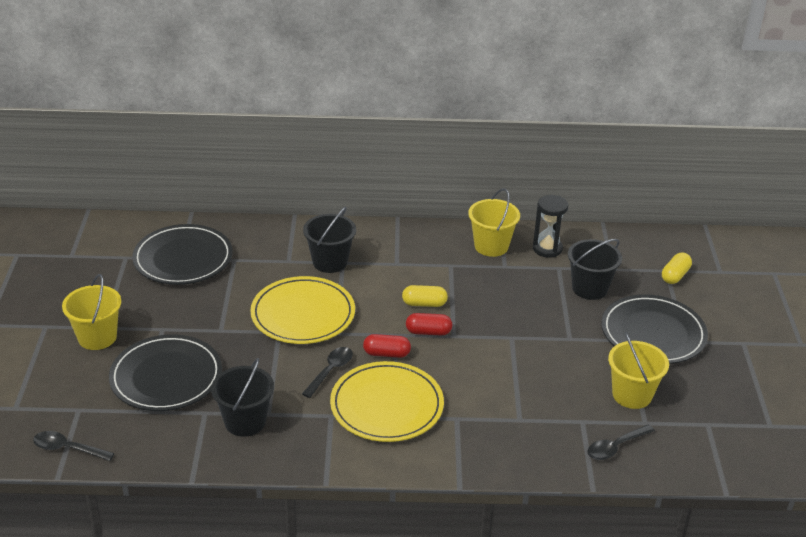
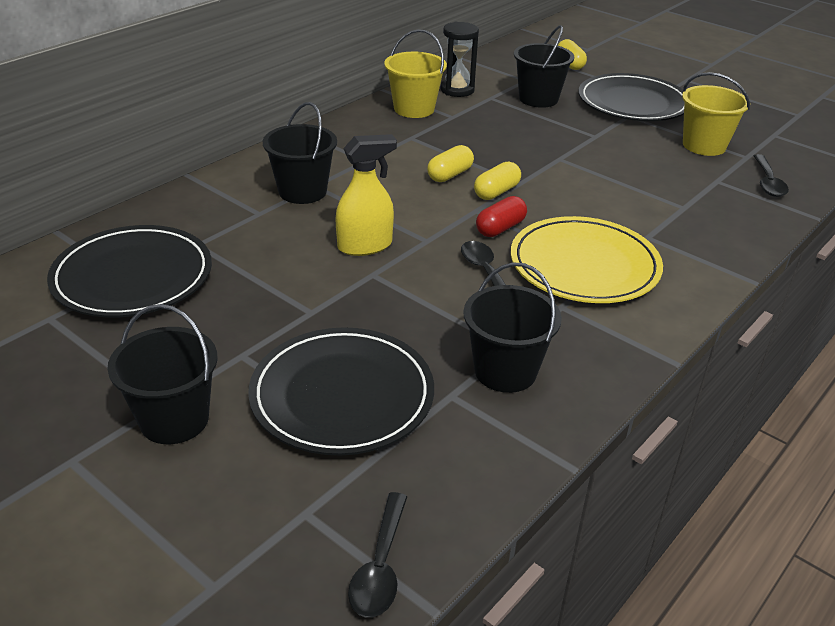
camera: 50 degrees left, 0 degrees up
(67, 448) = (380, 567): black spoon -> black spoon turned 45 degrees counterclockwise
(97, 337) = (174, 420): yellow bucket -> black bucket
(303, 314) = (365, 246): yellow plate -> yellow spray bottle
(428, 332) = (496, 192): red capsule -> yellow capsule

